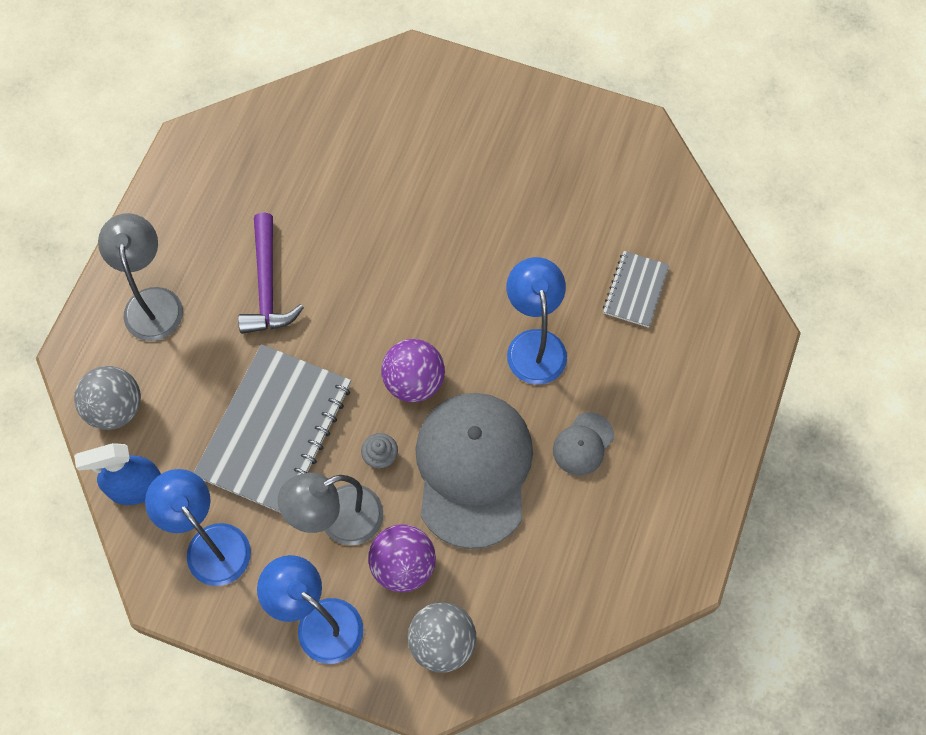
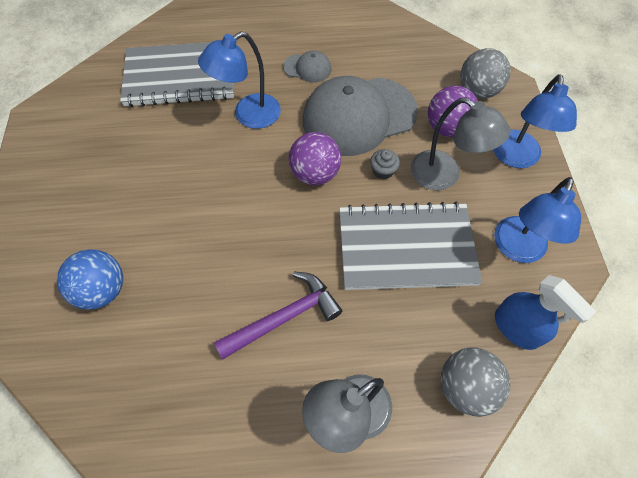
camera: 115 degrees left, 5 degrees down
(380, 146) = (102, 290): none -> blue ball
(635, 290) = (180, 76): grey notebook -> grey notebook, size x2.01

